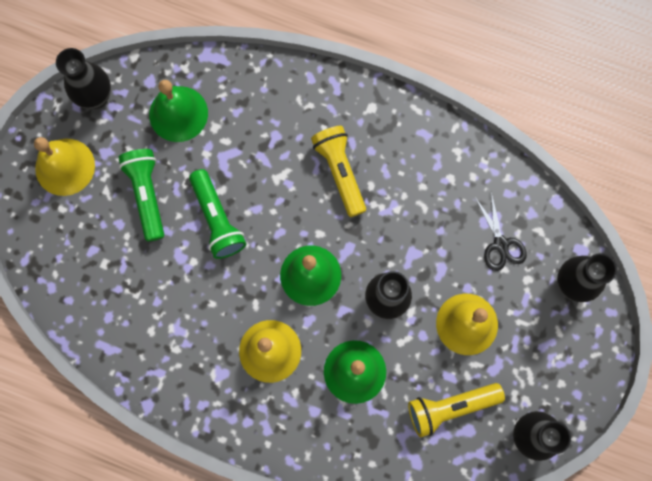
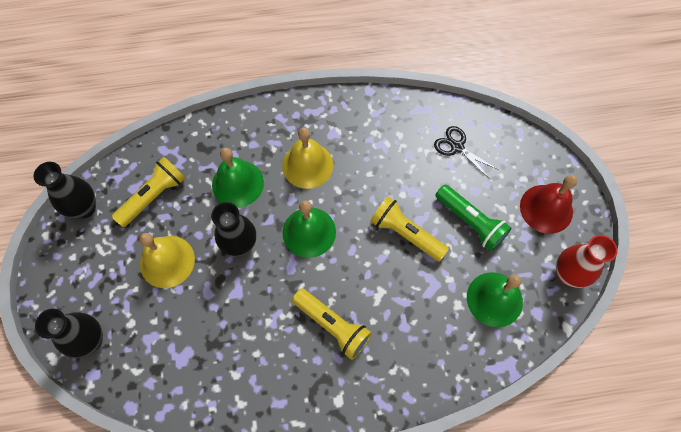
camera: 150 degrees right, 10 degrees down
(65, 167) = (546, 208): yellow bell -> red bell
(96, 97) = (567, 274): black vase -> red vase
(217, 219) = (406, 233): green flashlight -> yellow flashlight
(501, 244) = (166, 340): black scissors -> black scissors (457, 147)

